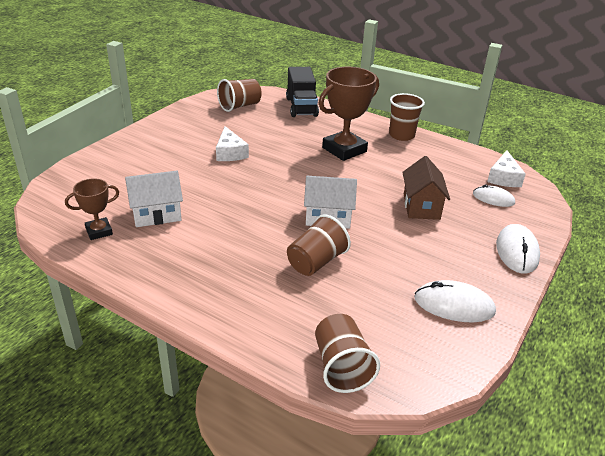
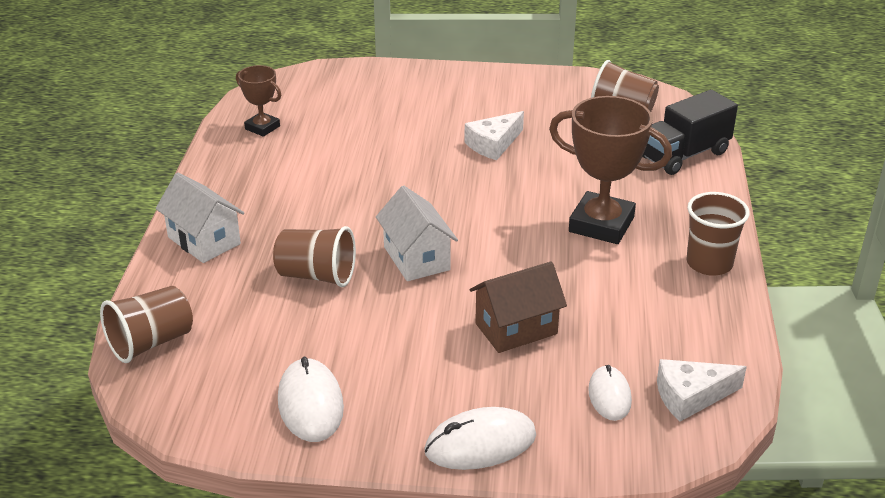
camera: 65 degrees right, 0 degrees up
(156, 214) = (319, 146): white house -> white house (204, 240)

